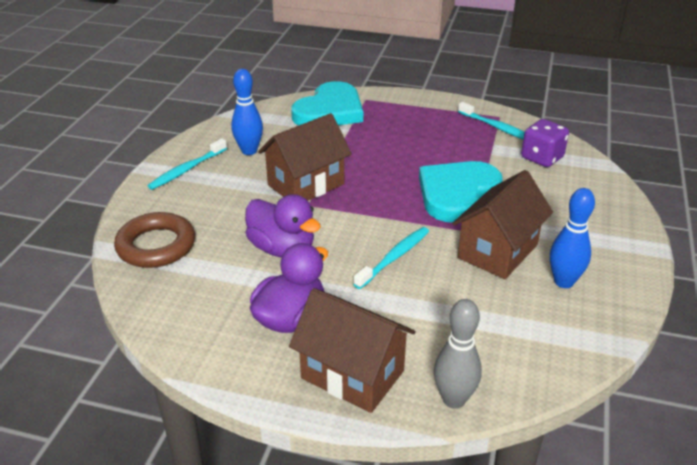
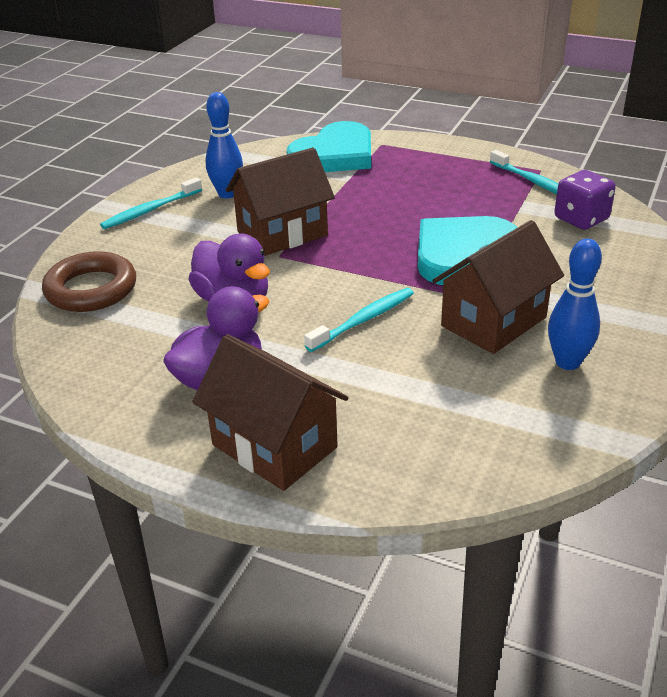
camera: 10 degrees right, 0 degrees up
(454, 399) = (389, 485): grey bowling pin -> none

